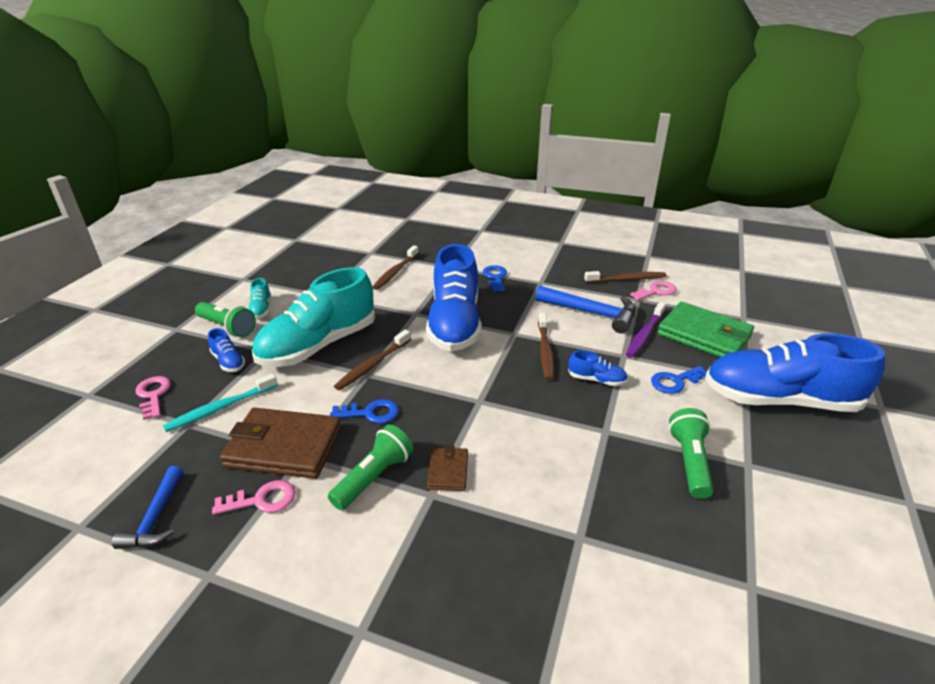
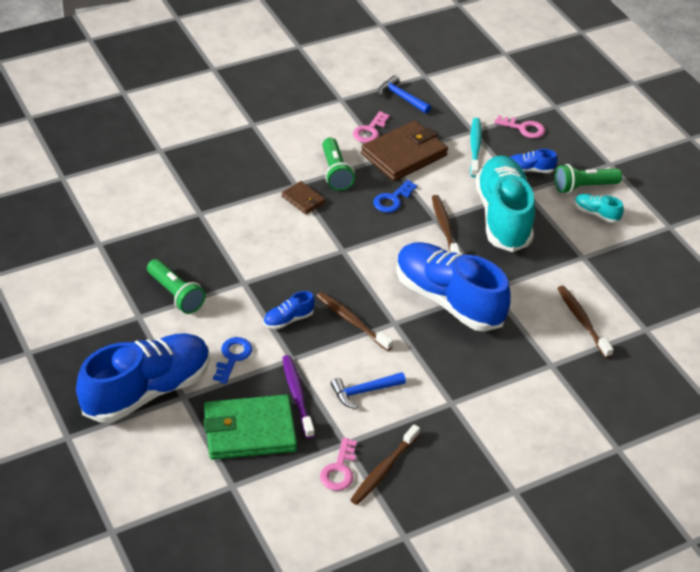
camera: 130 degrees right, 10 degrees up
(495, 277) = (496, 379): blue key -> none
(591, 313) = (364, 391): blue hammer -> blue hammer, size x0.63

